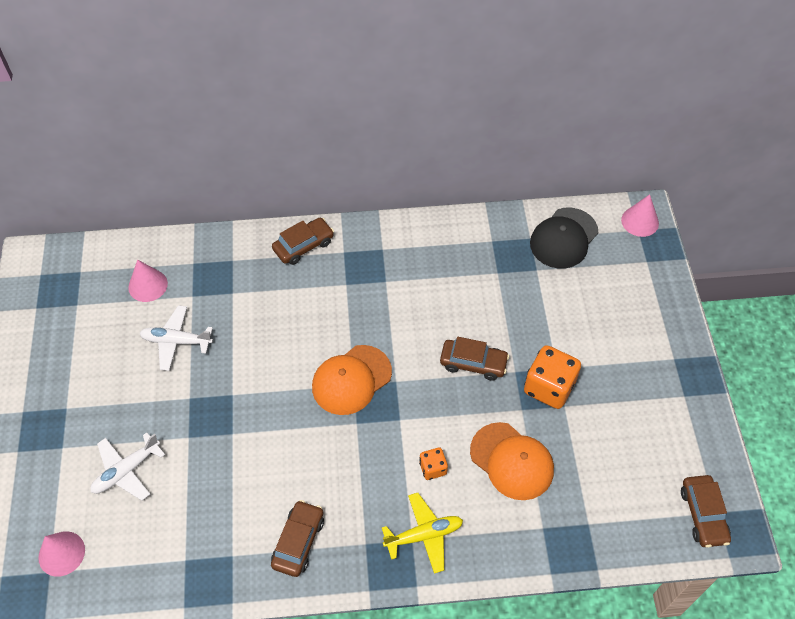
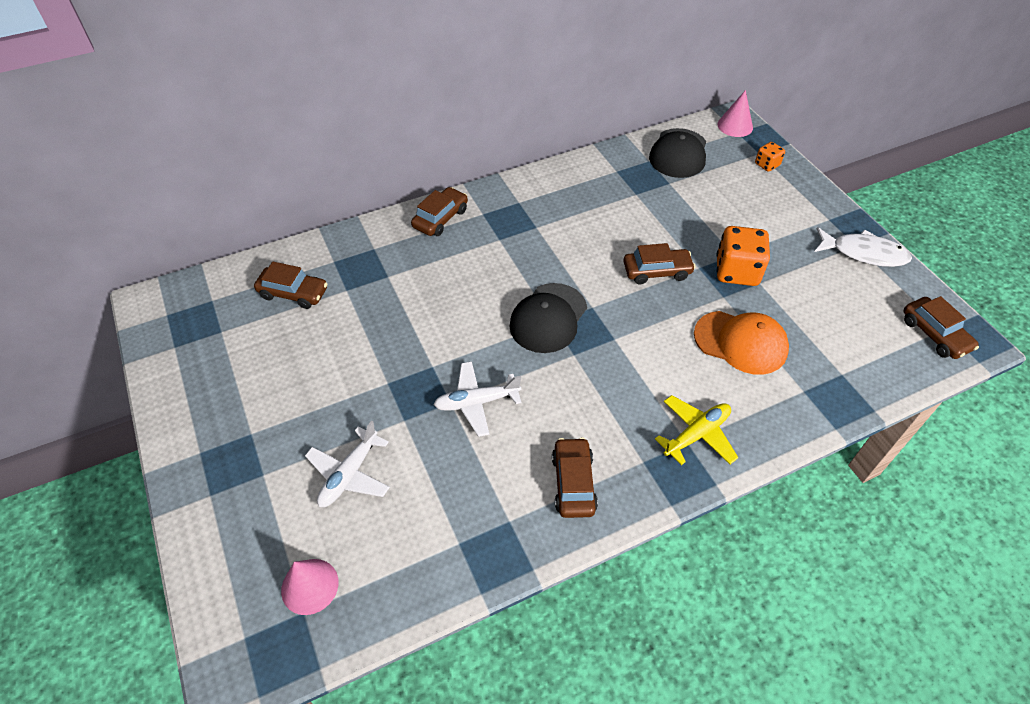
camera: 20 degrees left, 5 degrees down
(148, 285) = (293, 293): pink cone -> brown car
(176, 341) = (348, 335): white plane -> white plane (476, 402)
(351, 380) = (548, 318): orange cap -> black cap
(433, 468) = (670, 371): orange dice -> orange dice (767, 165)
(686, 407) = (864, 253): none -> white fish

